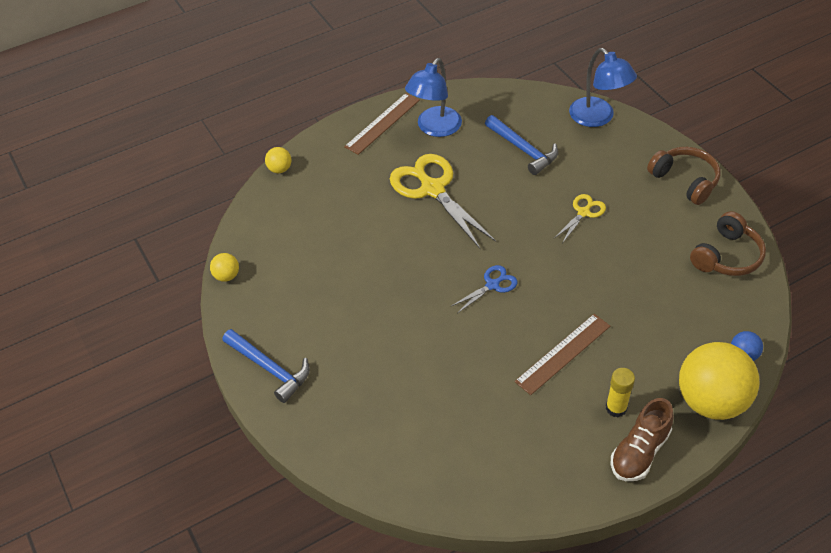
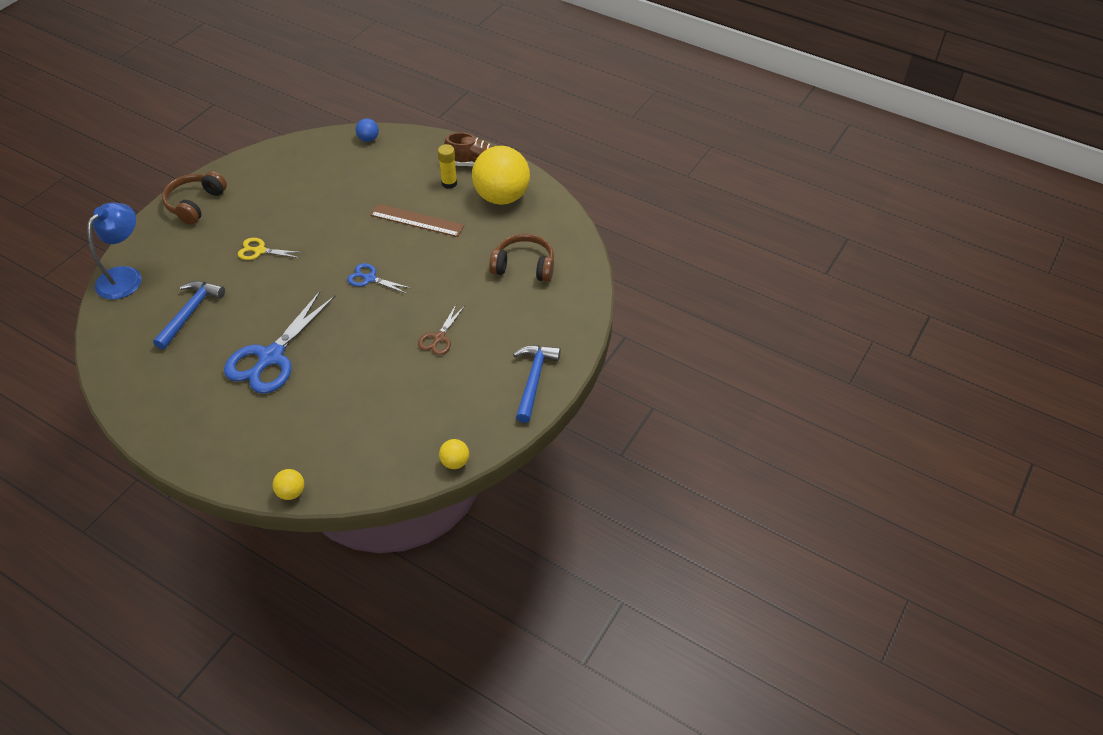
camera: 120 degrees left, 0 degrees up
(375, 313) = (439, 338): none -> brown scissors
(382, 123) = (185, 435): brown ruler -> none
(432, 189) = (271, 357): yellow scissors -> blue scissors
(434, 128) = (180, 389): blue lamp -> none
(711, 401) = (416, 144): yellow ball -> yellow ball (502, 197)
(727, 256) = (275, 164): brown headphones -> brown headphones (524, 266)

